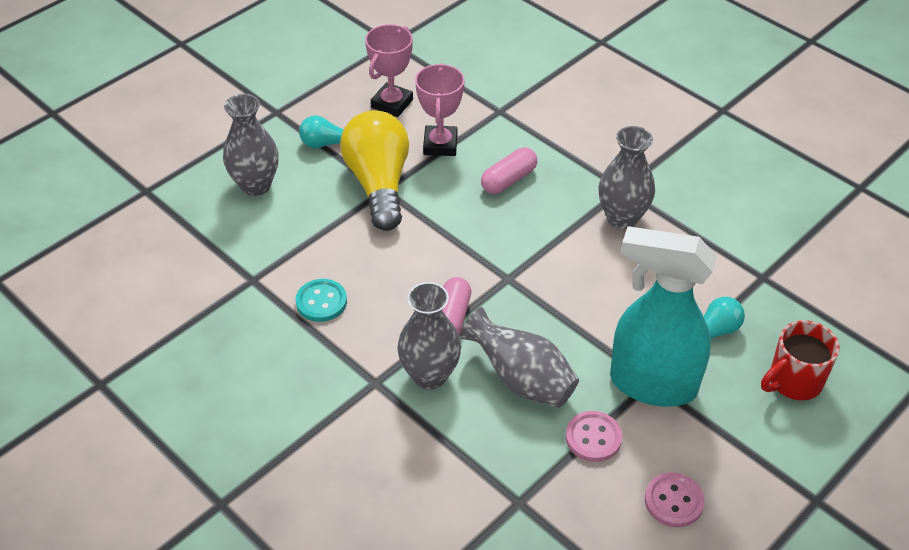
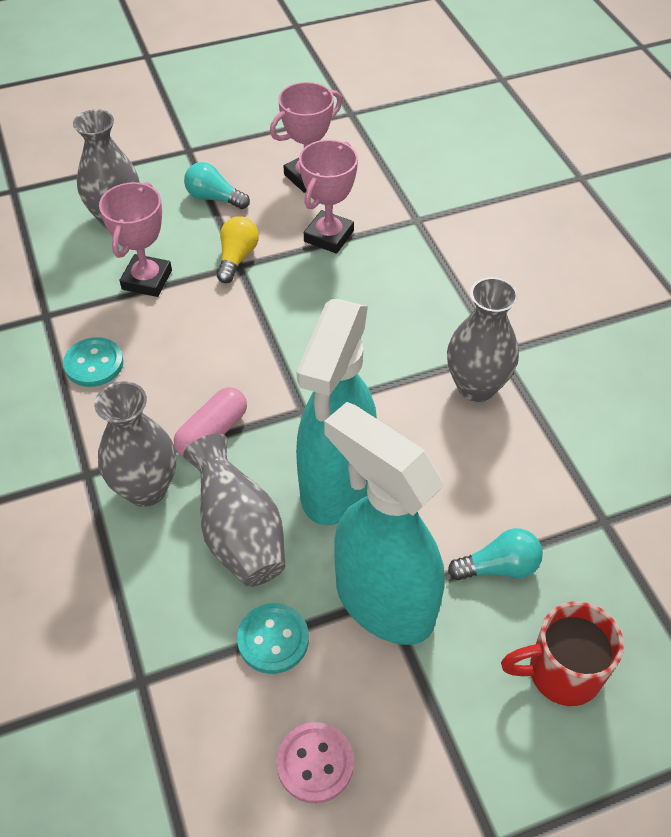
camera: 25 degrees right, 5 degrees up
(317, 224) = (147, 280): none -> pink trophy
(379, 184) = (237, 258): yellow light bulb -> yellow light bulb, size x0.49
(508, 180) = (376, 299): pink capsule -> none
(568, 321) = (336, 486): none -> turquoise spray bottle
(593, 438) = (273, 639): pink button -> turquoise button

